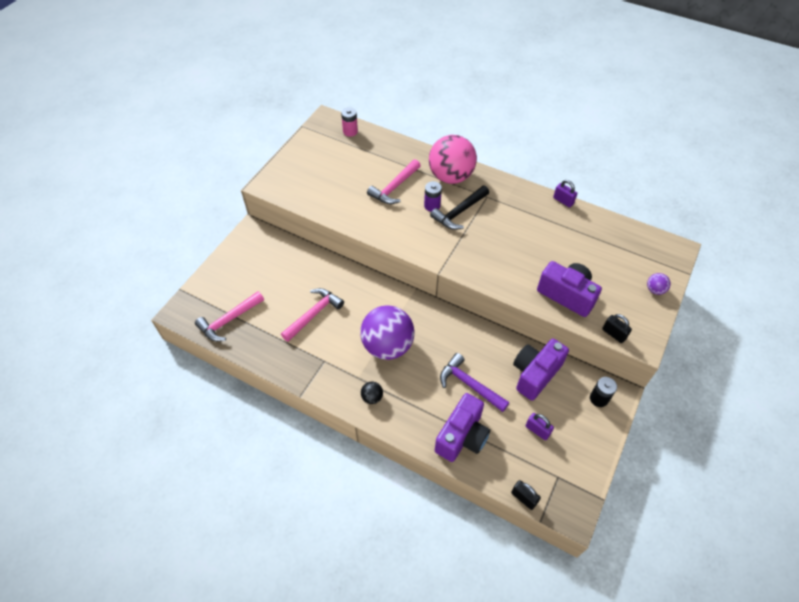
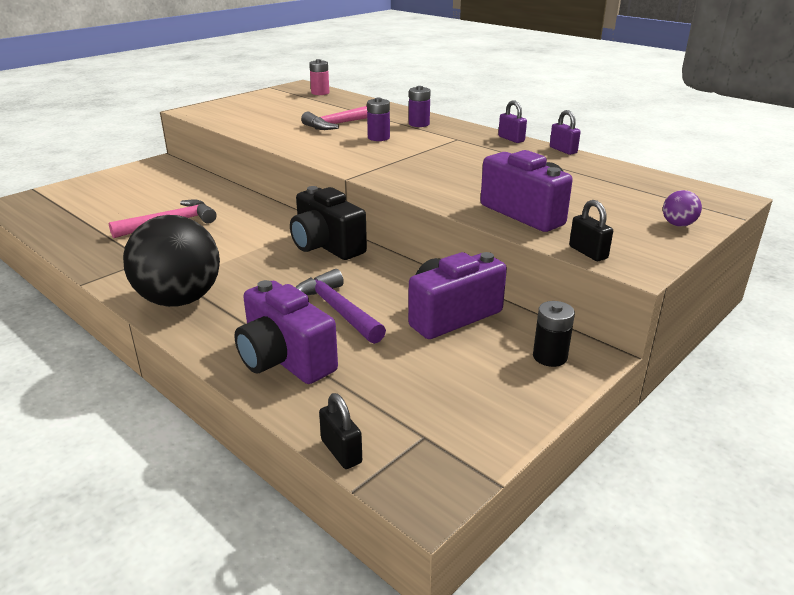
camera: 15 degrees right, 25 degrees down
(229, 320) = (61, 215): pink hammer -> none
(372, 397) = (180, 300): black ball -> black ball, size x2.49
(387, 346) = (244, 260): purple ball -> none
(431, 318) = (326, 246): none -> black camera
(450, 176) = (419, 124): pink ball -> purple battery
(459, 212) = (411, 144): black hammer -> none
(462, 436) = (285, 359): purple camera -> purple camera turned 90 degrees clockwise
(537, 430) = (419, 374): purple padlock -> purple padlock (511, 139)

